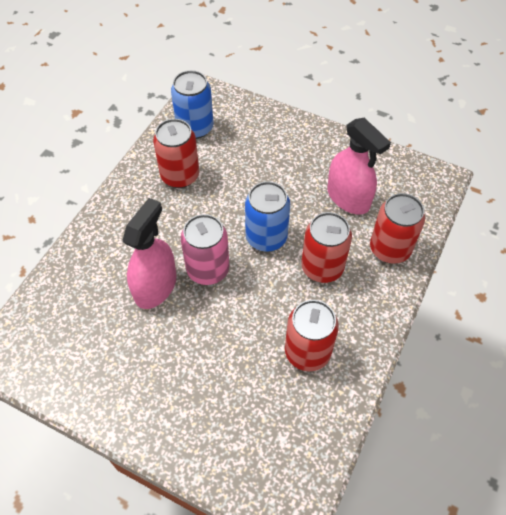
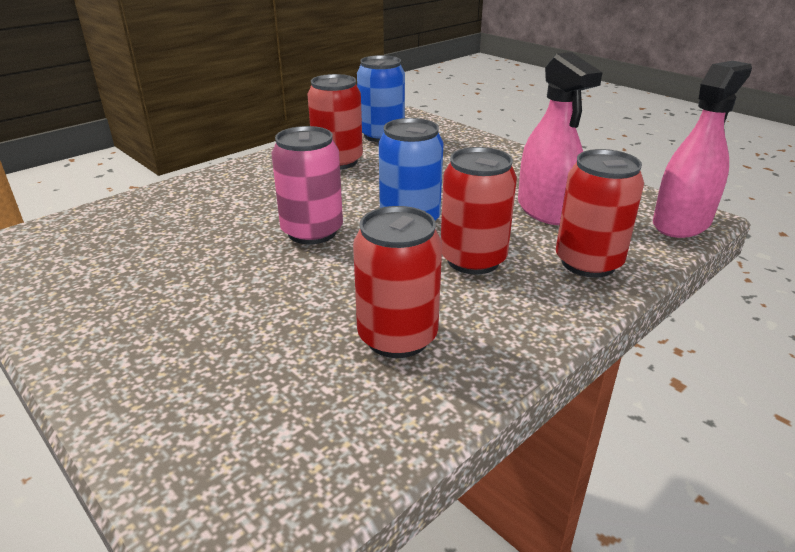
camera: 20 degrees right, 25 degrees down
(155, 286) = (234, 232): pink spray bottle -> pink spray bottle (681, 223)

